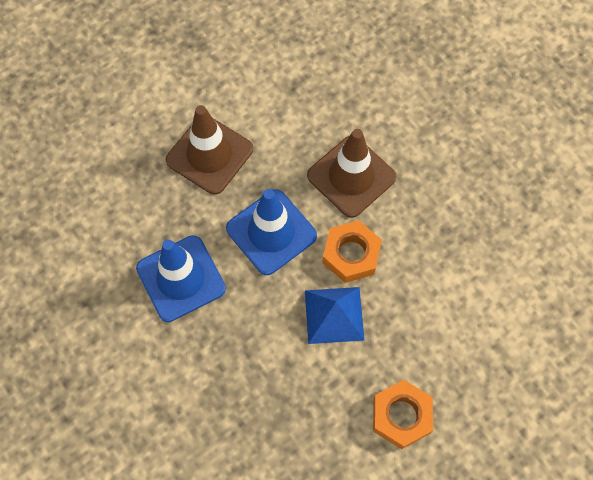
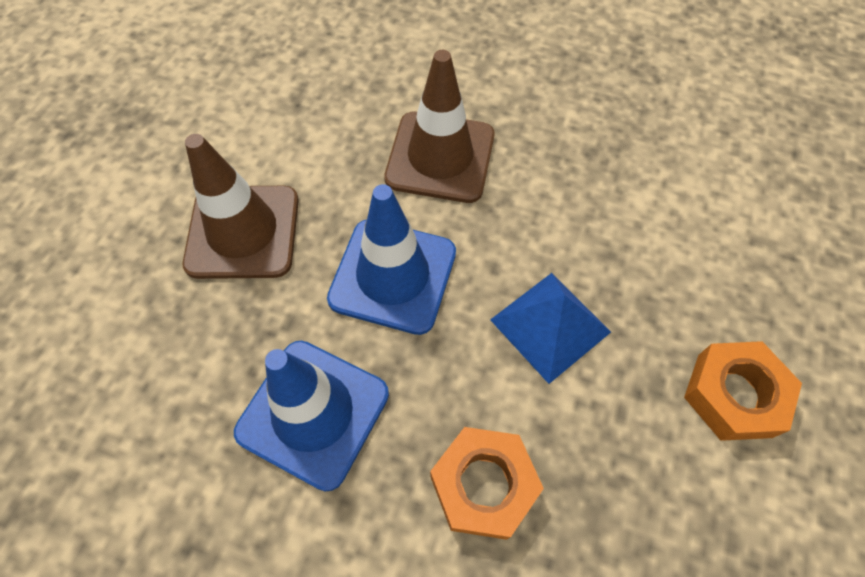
camera: 35 degrees left, 5 degrees down
(351, 255) = (511, 242): orange nut -> orange nut (483, 485)

